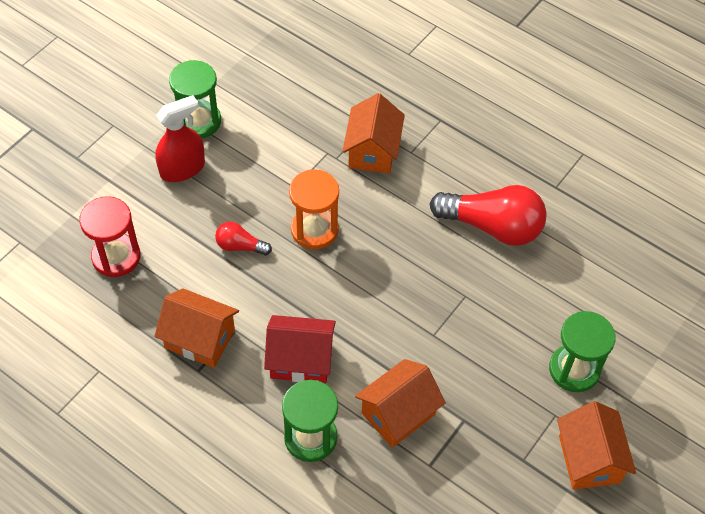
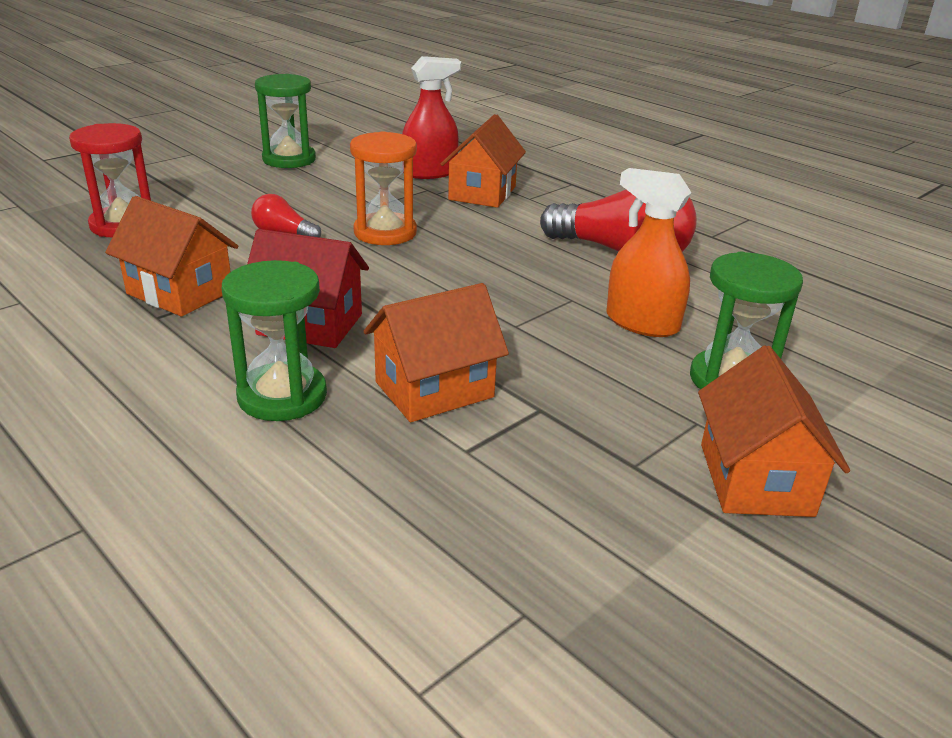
camera: 10 degrees right, 25 degrees down
(182, 169) = (250, 182): red spray bottle -> red spray bottle (430, 173)
(515, 316) = (642, 323): none -> orange spray bottle

